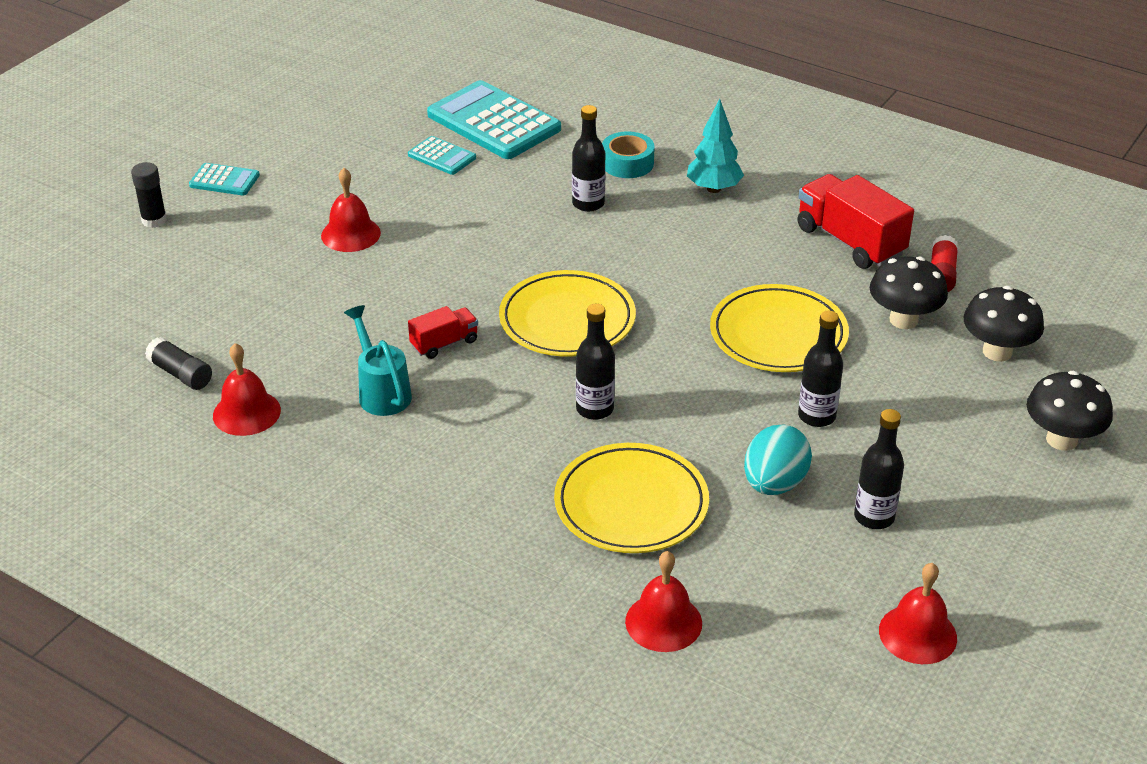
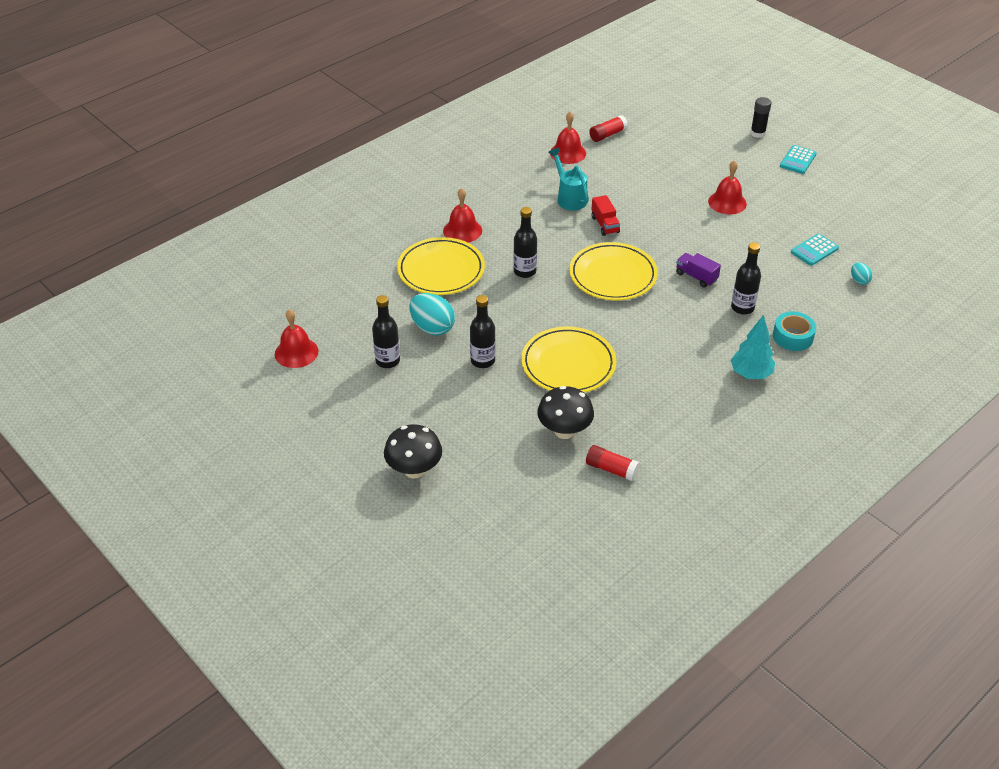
camera: 105 degrees right, 5 degrees up
(180, 374) = (607, 135): black glue stick -> red glue stick
(381, 391) = (569, 197): turquoise watering can -> turquoise watering can turned 105 degrees counterclockwise
(493, 122) = (859, 280): turquoise calculator -> turquoise egg
(539, 246) = (696, 277): none -> purple truck
(663, 622) = (353, 265): red bell -> red bell (462, 230)
(850, 241) = (665, 430): red truck -> none
(997, 352) = (513, 469): black mushroom -> none

